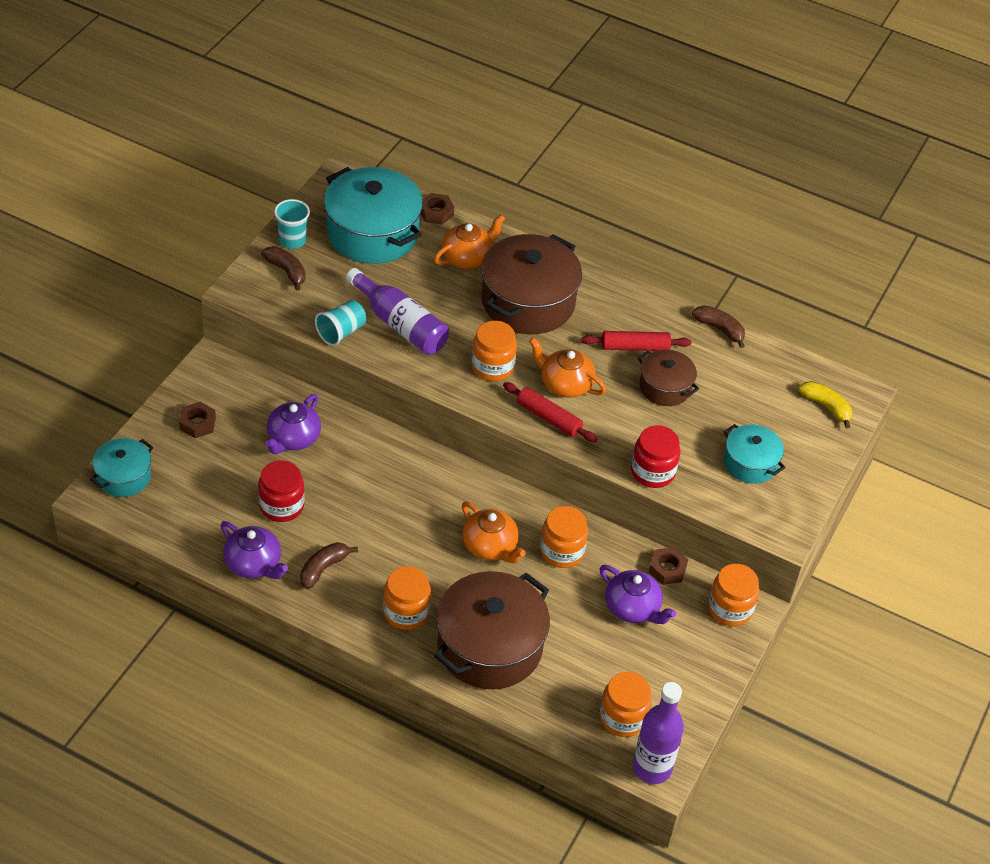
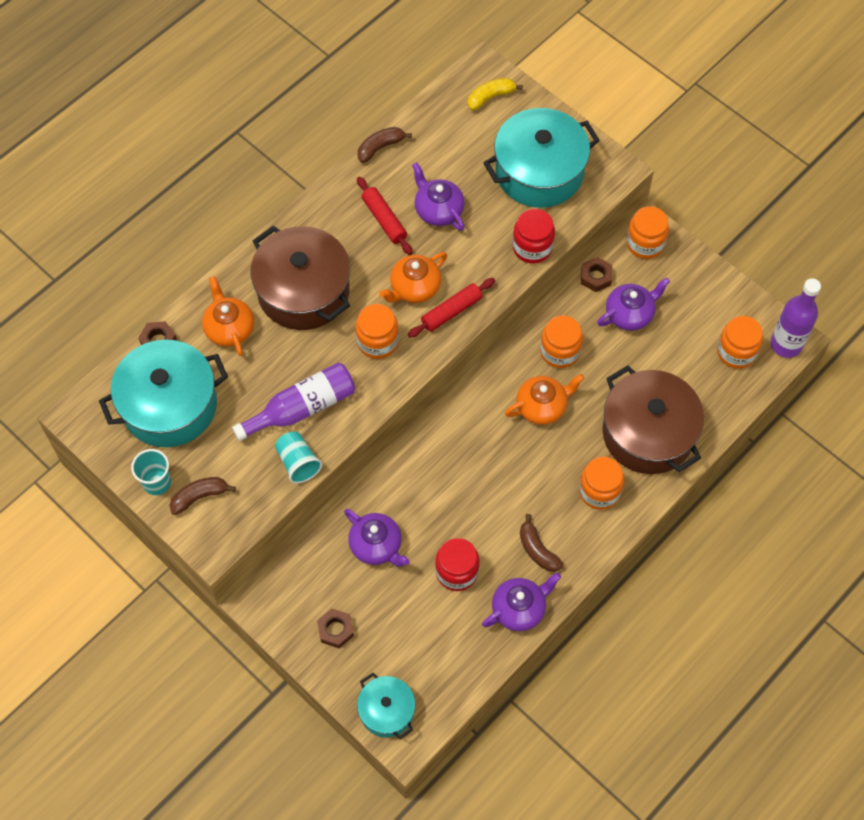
camera: 70 degrees left, 15 degrees up
(635, 347) = (384, 220): red rolling pin -> red rolling pin turned 45 degrees counterclockwise
(665, 387) = (438, 210): brown pot -> purple teapot
(750, 463) = (539, 172): turquoise pot -> turquoise pot, size x1.84

